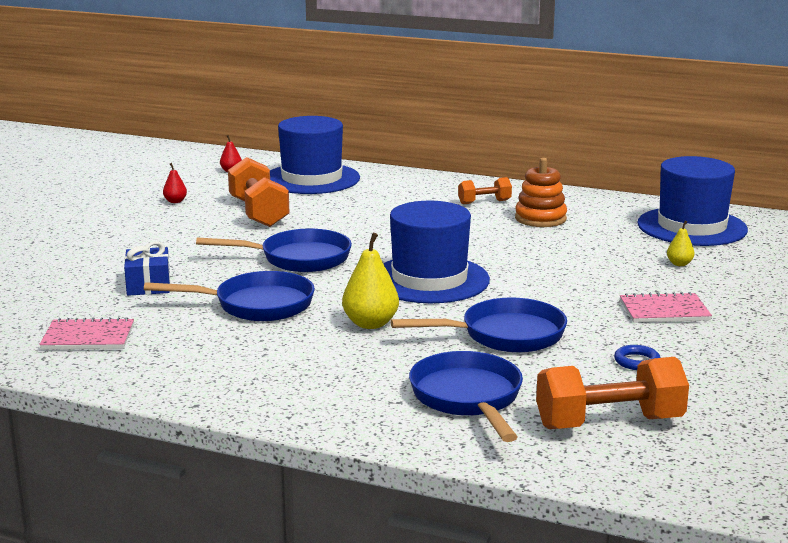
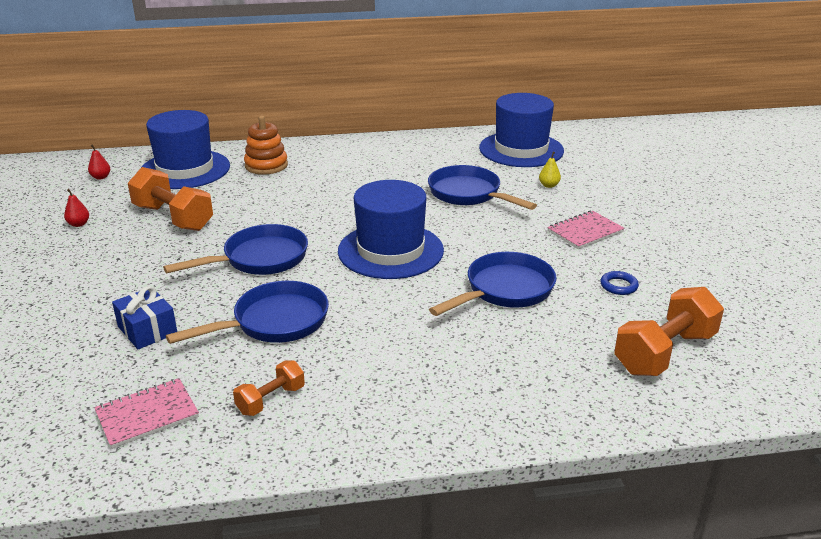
camera: 30 degrees left, 10 degrees up
(370, 324) = (392, 312): yellow pear -> none
(468, 398) = (546, 365): blue pan -> blue pan (468, 194)
(484, 202) = (352, 161): orange dumbbell -> orange dumbbell (271, 400)
(540, 218) = (411, 167): orange stacking toy -> orange stacking toy (266, 165)

